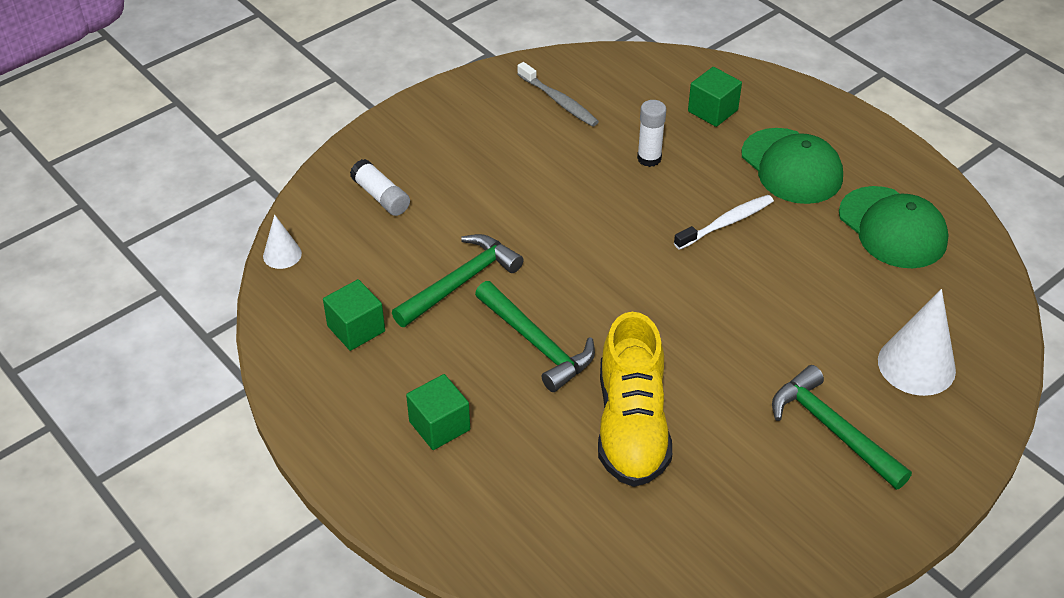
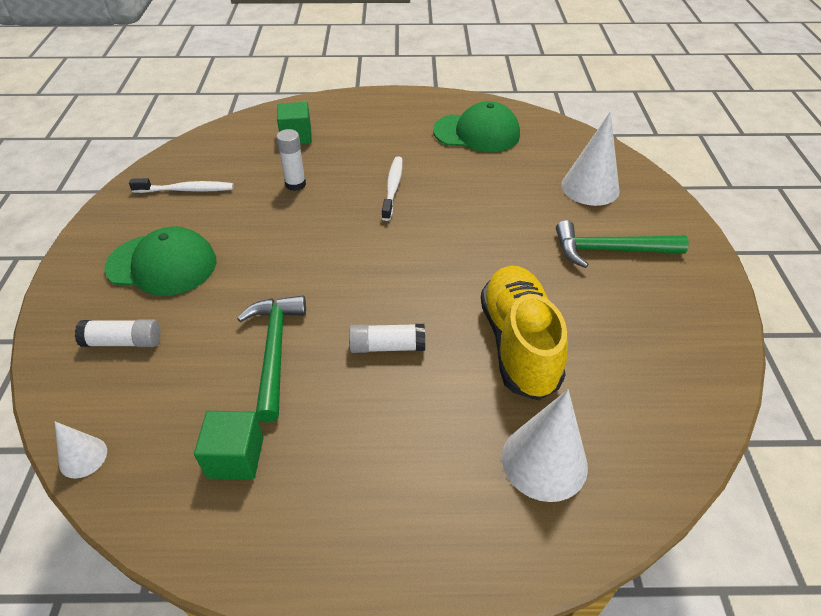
camera: 50 degrees left, 0 degrees up
(439, 425) = (404, 467): green cube -> none
(528, 506) = (544, 461): none -> white cone
(536, 344) = (387, 346): green hammer -> white glue stick
(559, 101) = (186, 190): grey toothbrush -> white toothbrush
(631, 426) = (519, 344): yellow shoe -> yellow shoe turned 135 degrees counterclockwise
(791, 166) = (383, 137): green cap -> green cap (162, 264)

